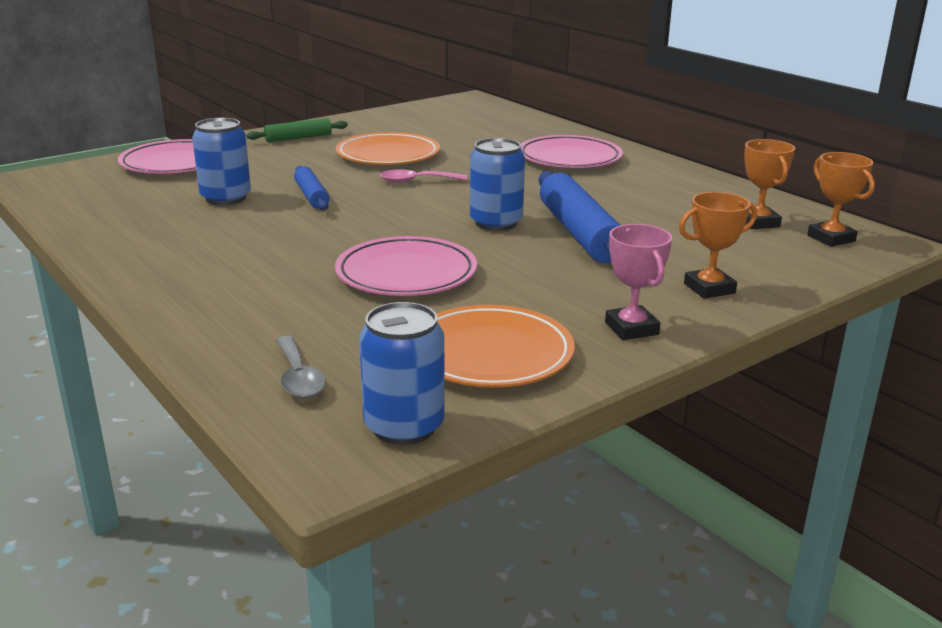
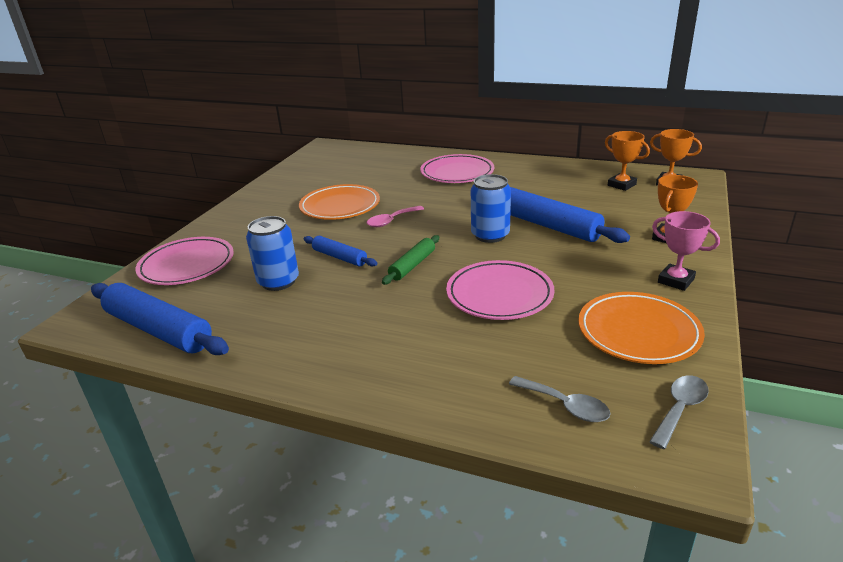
camera: 30 degrees left, 5 degrees up
(79, 202) = (159, 330): none -> blue rolling pin
(298, 138) = (251, 212): green rolling pin -> green rolling pin (412, 265)
(404, 427) = (680, 409): blue can -> grey spoon

